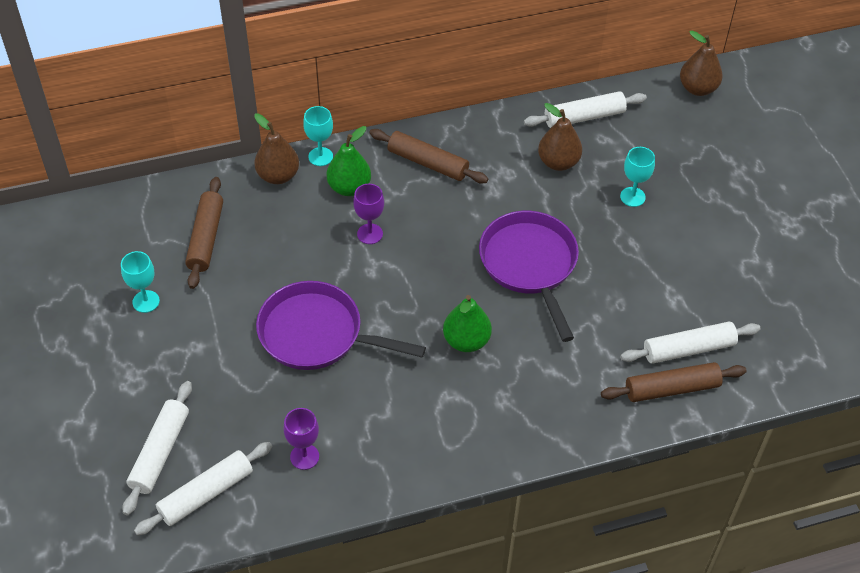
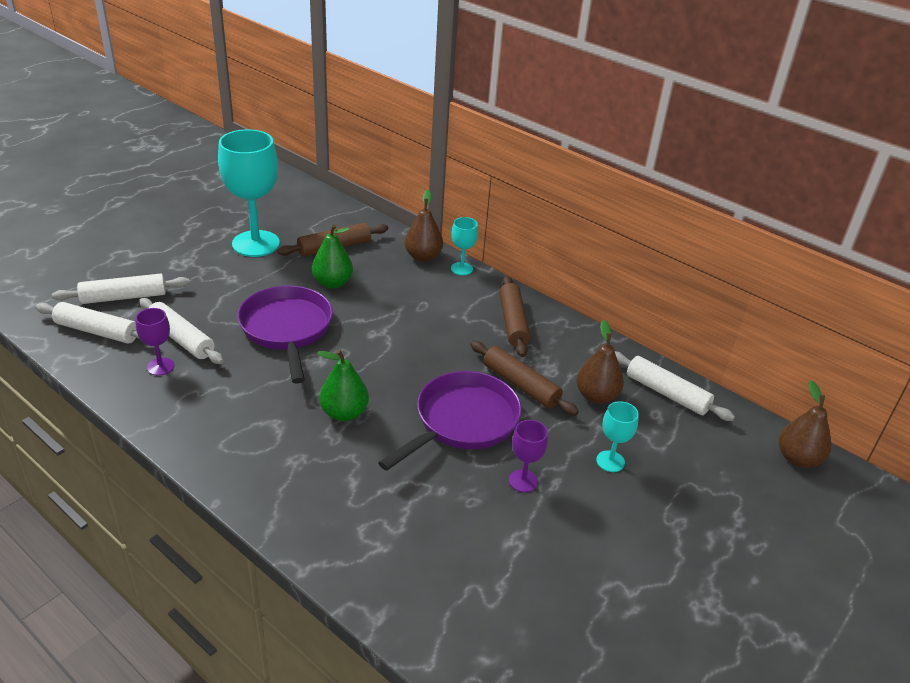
camera: 55 degrees right, 15 degrees down
(146, 301) = (256, 244): turquoise goblet -> turquoise goblet, size x2.14
(349, 187) = (446, 293): green pear -> green pear (332, 283)
(370, 234) = (410, 319): purple goblet -> purple goblet (523, 481)
(671, 388) = (398, 583): brown rolling pin -> brown rolling pin (520, 385)
(688, 349) = (460, 578): white rolling pin -> white rolling pin (181, 338)

